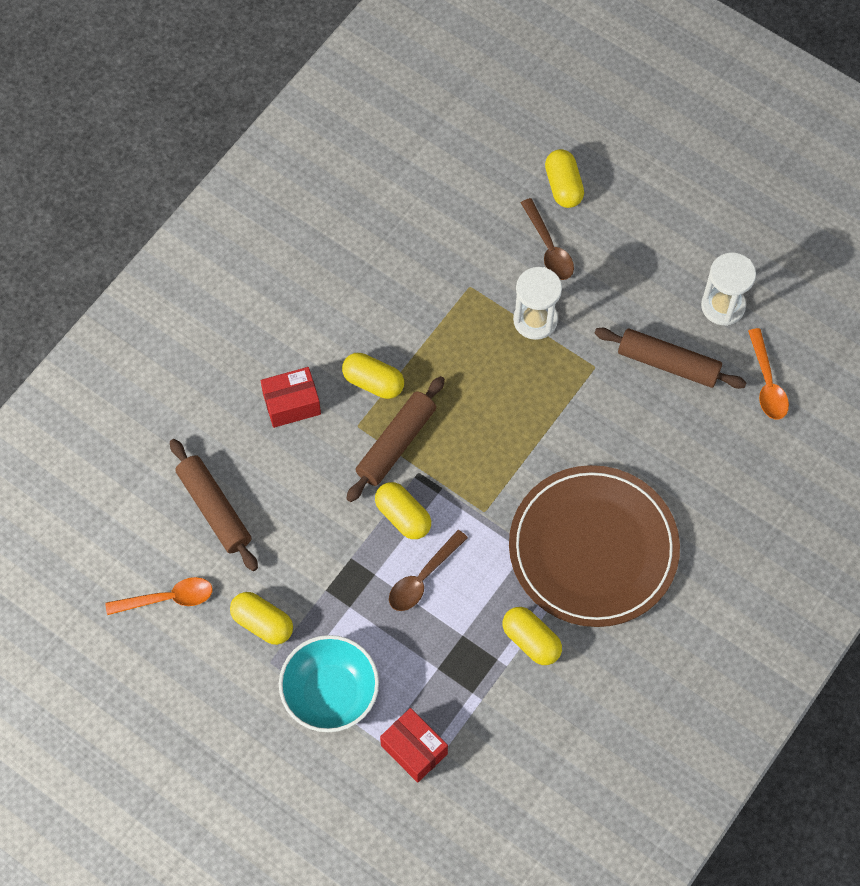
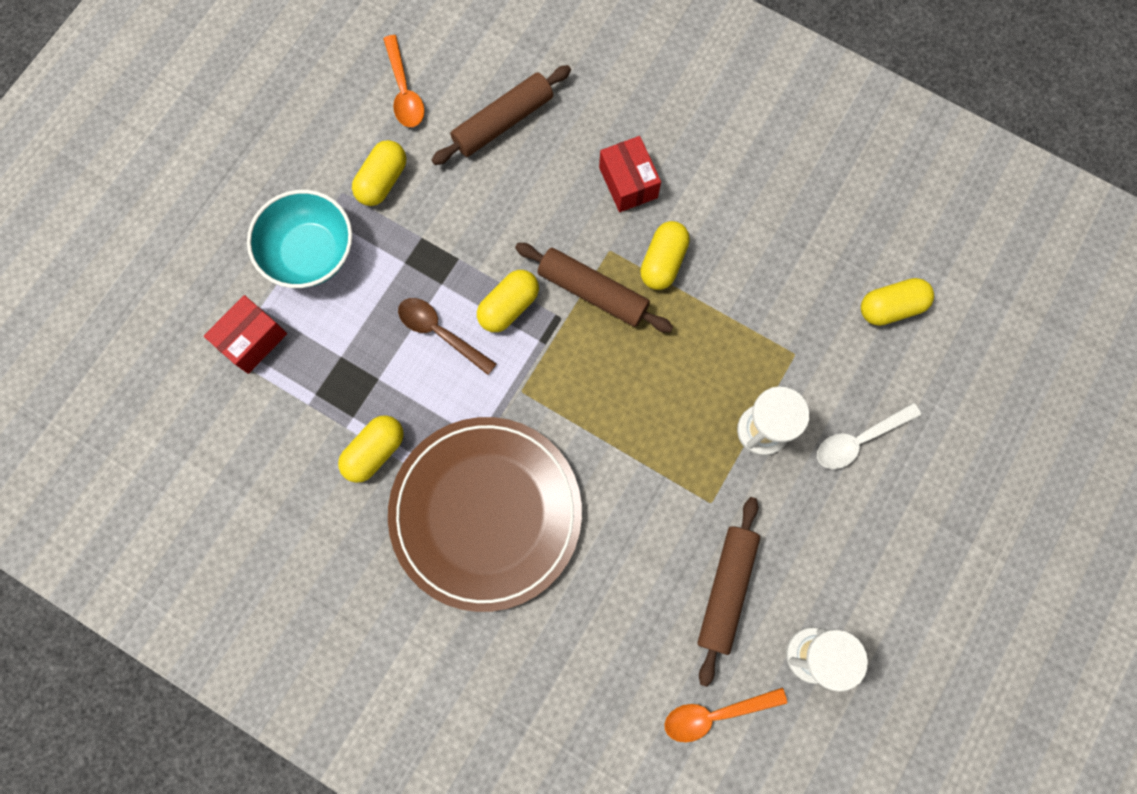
camera: 85 degrees right, 10 degrees up
(549, 248) = (859, 440): brown spoon -> white spoon
(563, 186) = (944, 452): yellow capsule -> yellow capsule (890, 307)

